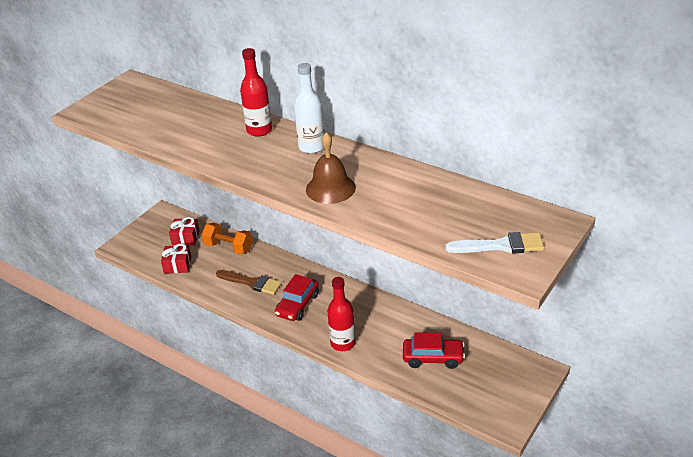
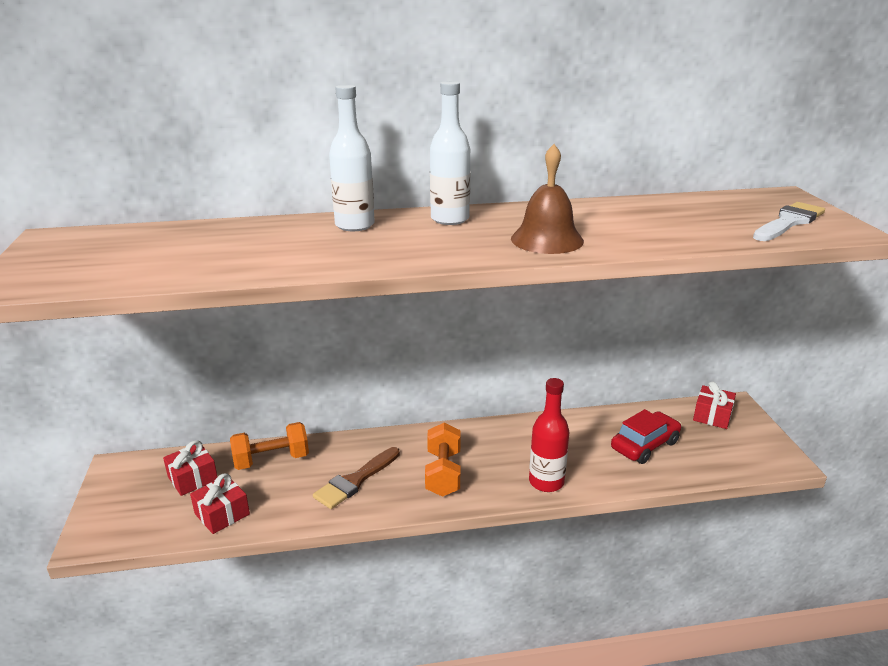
camera: 45 degrees left, 10 degrees down
(252, 283) = (355, 480): brown brush -> brown brush turned 150 degrees clockwise
(259, 130) = (354, 225): red bottle -> white bottle
(298, 305) = (443, 473): red car -> orange dumbbell
(511, 367) = (712, 416): none -> red gift

